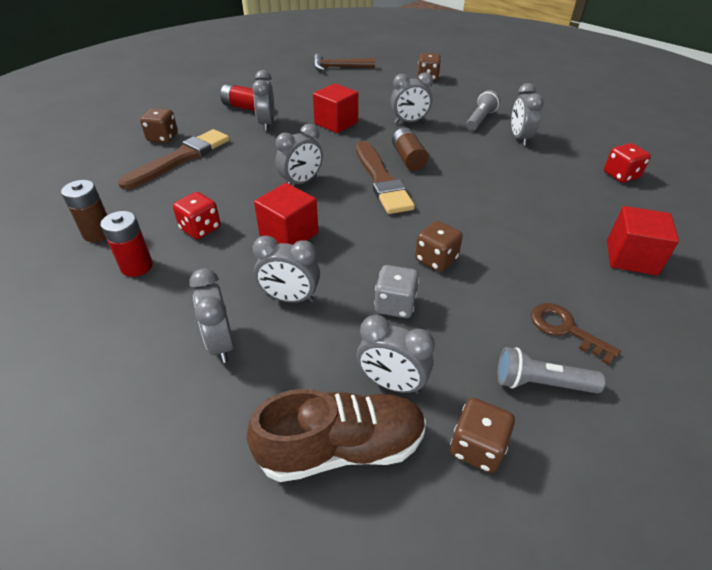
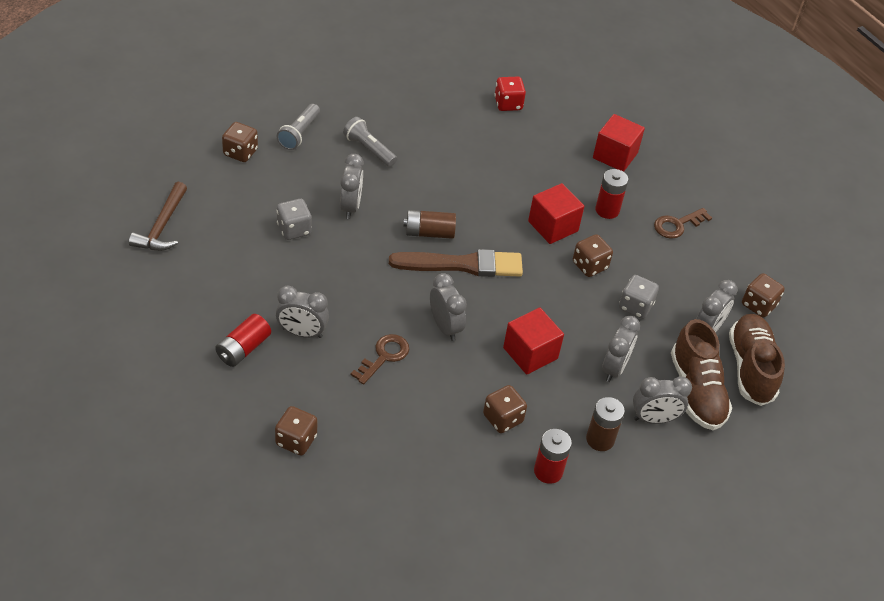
camera: 80 degrees left, 5 degrees up
(98, 233) = (486, 503): brown battery -> brown battery (600, 439)
(180, 158) = (357, 425): brown brush -> none
(200, 229) = (503, 418): red dice -> brown dice
(256, 159) = (384, 356): none -> brown key
(277, 383) = (696, 391): none -> brown shoe
(336, 123) = (327, 269): red cube -> red cube (553, 226)
(368, 106) = (294, 229): none -> grey dice
(519, 138) = (420, 138): grey clock -> none
(534, 262) = (607, 210): none -> red battery
(541, 383) = (719, 257): grey flashlight -> grey flashlight (299, 133)

